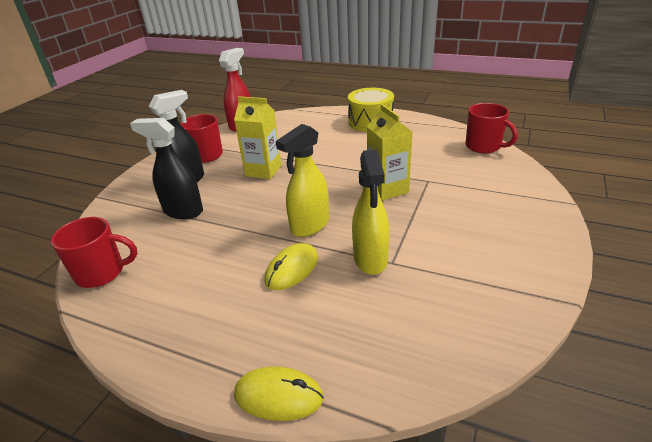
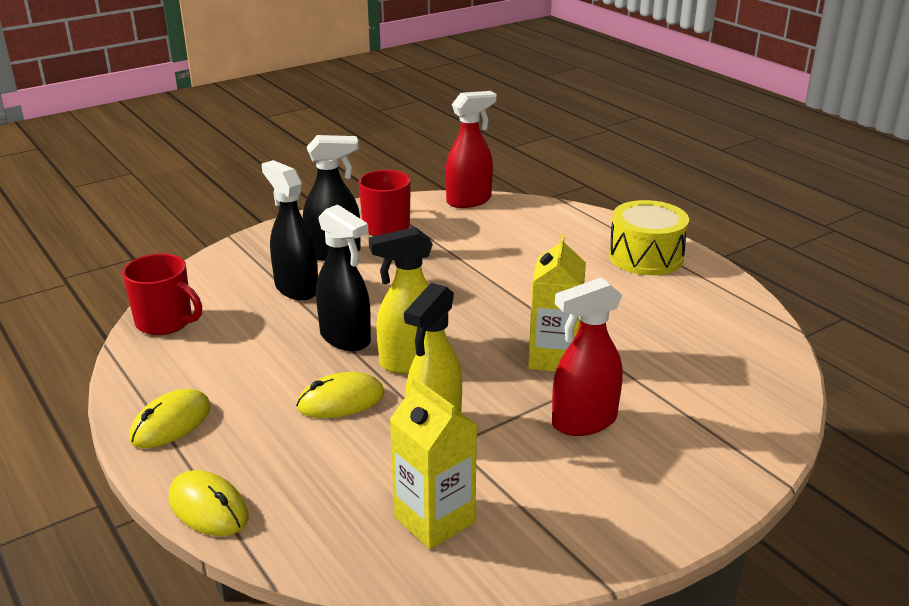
camera: 30 degrees right, 5 degrees down
(180, 345) = (171, 423): none -> yellow mouse
(251, 228) = (345, 338): none -> black spray bottle
(263, 171) = (430, 273): yellow carton -> yellow carton (434, 520)
(445, 216) = (583, 422): none -> red spray bottle
(484, 146) = (767, 355): red mug -> none

